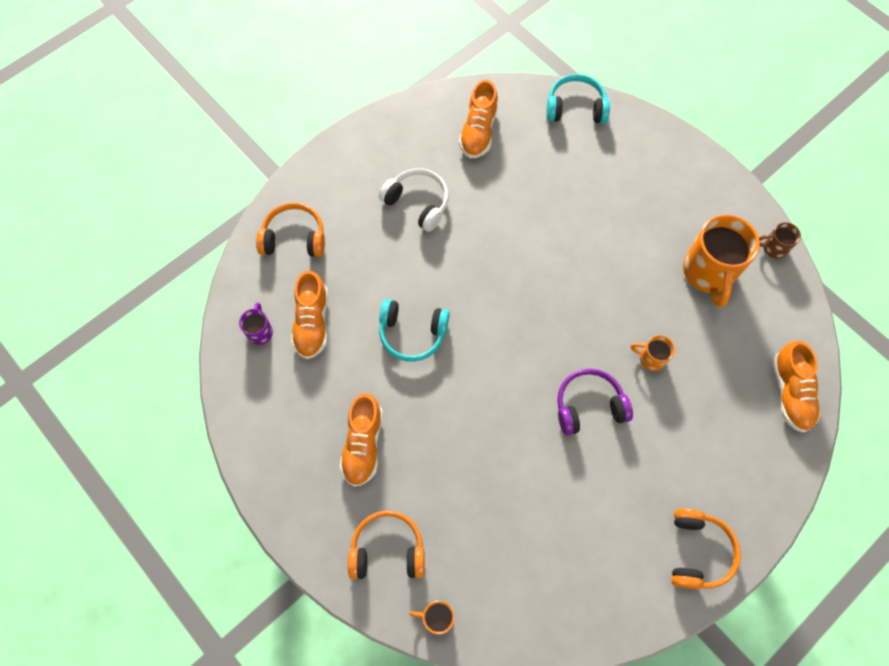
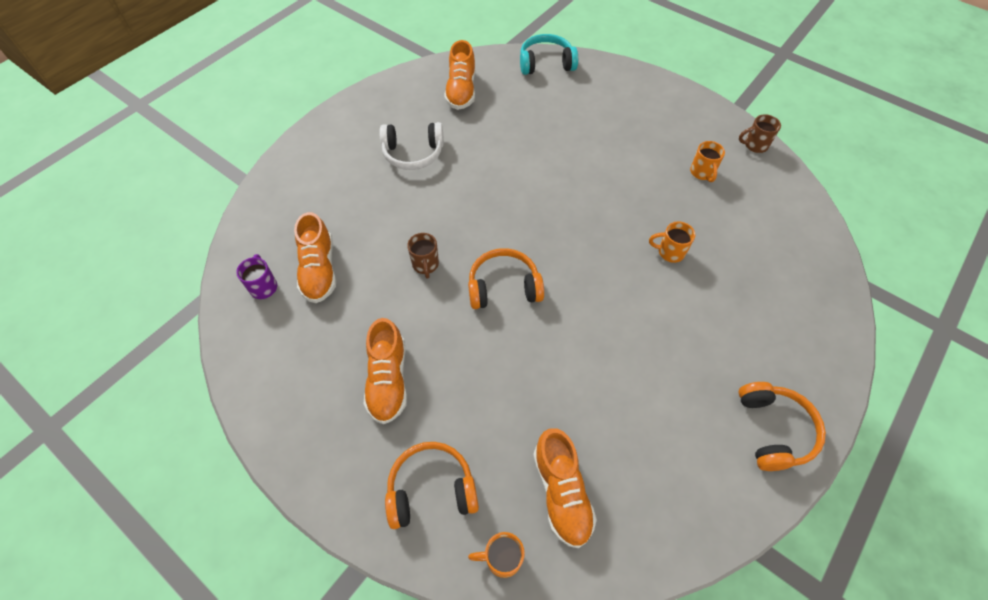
camera: 10 degrees left, 10 degrees down
(294, 238) = (293, 198): orange headphones -> orange headphones (503, 287)
(412, 333) = (425, 265): turquoise headphones -> brown mug
(417, 203) = (413, 153): white headphones -> white headphones turned 150 degrees clockwise
(589, 406) = (620, 304): purple headphones -> none
(708, 273) = (702, 173): orange mug -> orange mug, size x0.48
(790, 392) = (813, 262): orange shoe -> orange shoe (561, 492)

